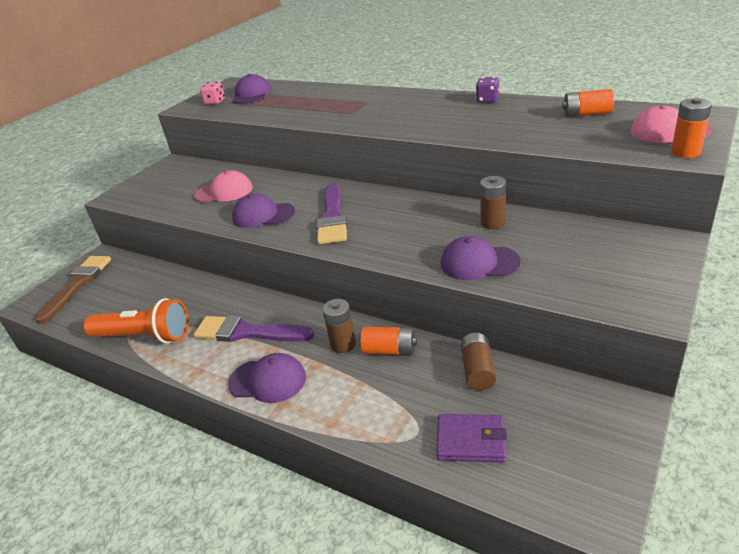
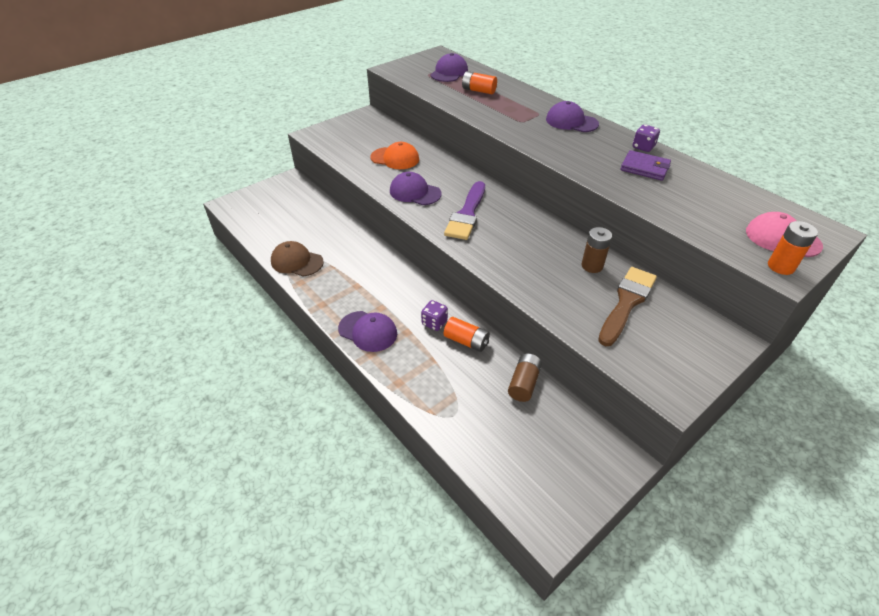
camera: 15 degrees right, 10 degrees up
(77, 285) = (265, 199): brown brush -> brown brush (627, 302)
(144, 336) = (297, 262): orange flashlight -> brown cap
(215, 102) = (416, 71): pink dice -> none
(224, 192) = (395, 158): pink cap -> orange cap
(247, 332) = (370, 286): purple brush -> none
(343, 344) = (434, 323): brown battery -> purple dice
(471, 440) = (489, 436): purple wallet -> purple wallet (644, 168)
(479, 263) = (559, 299): purple cap -> purple cap (571, 122)
(586, 114) = (721, 193): orange battery -> orange battery (478, 91)

